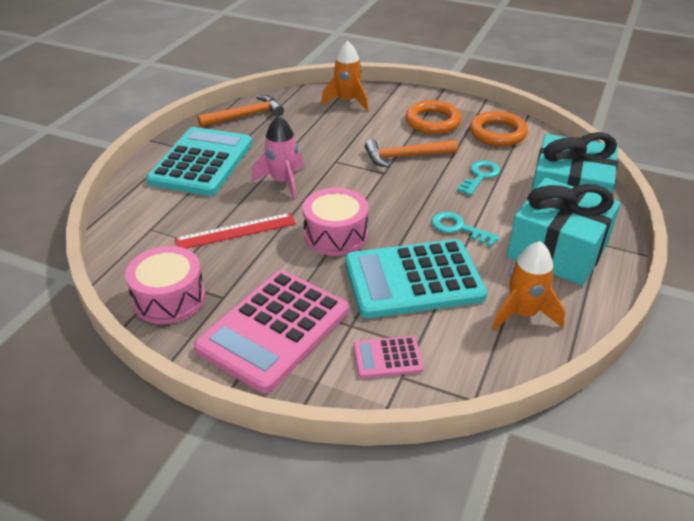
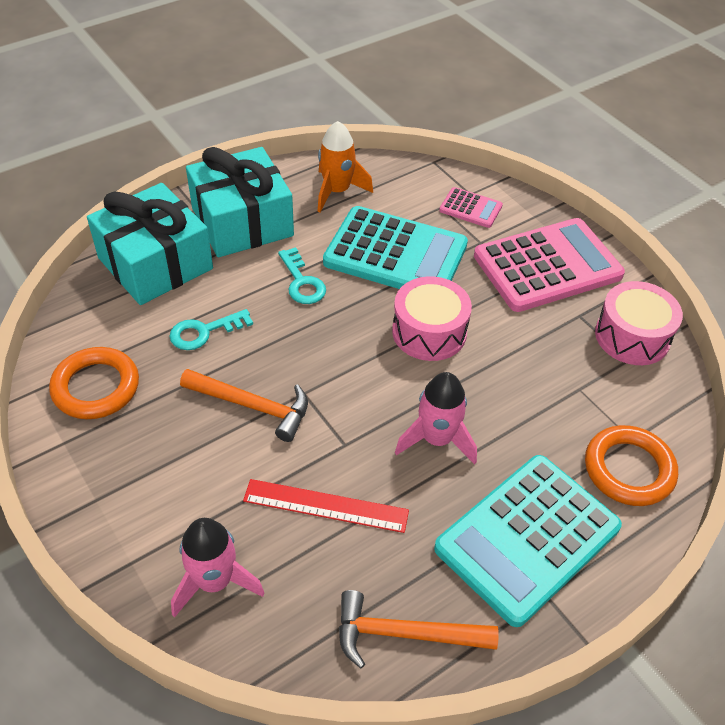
camera: 150 degrees left, 10 degrees up
(236, 231) = (533, 387): red ruler -> red ruler (326, 505)
(347, 101) = (214, 581): orange rocket -> pink rocket
(432, 121) = (146, 456): orange ring -> orange ring (628, 469)

